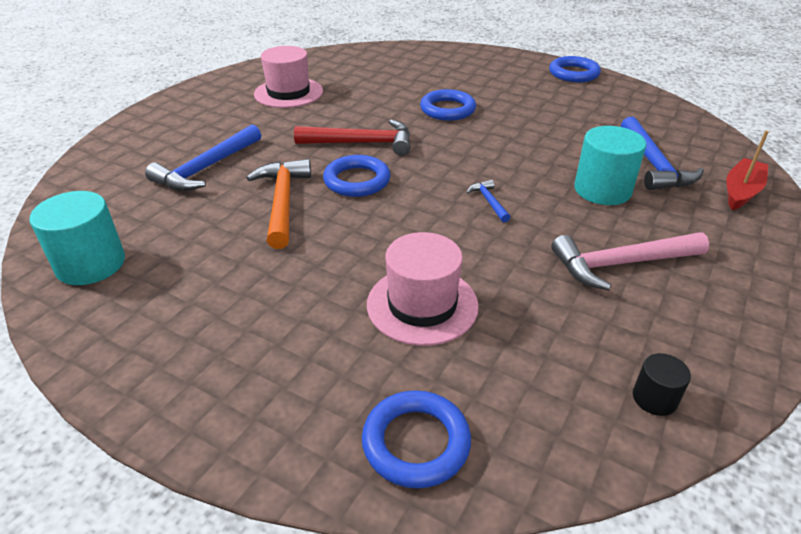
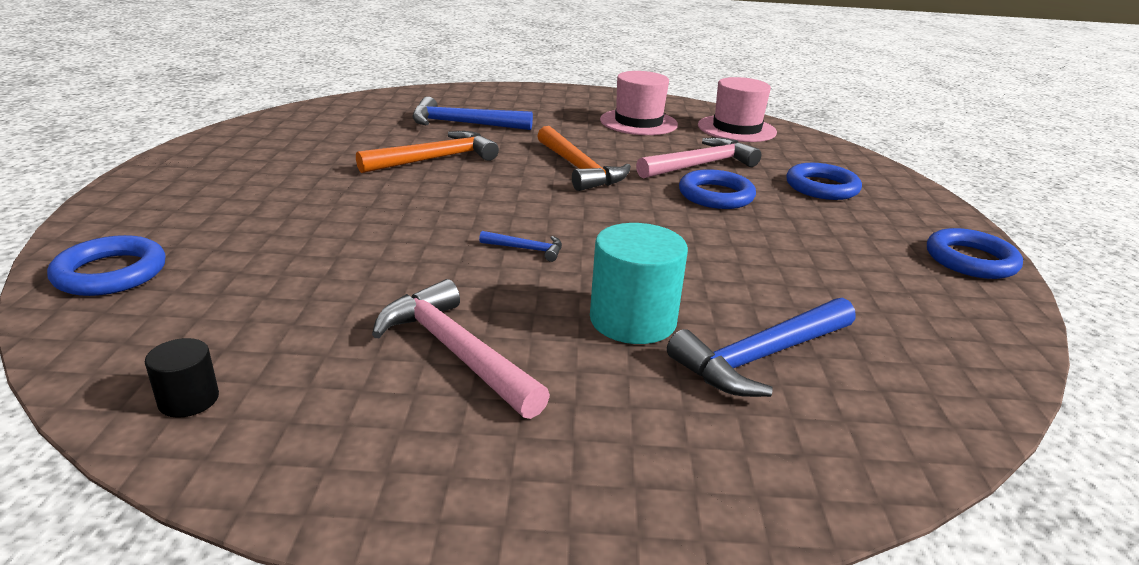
camera: 60 degrees right, 10 degrees down
(91, 264) = (301, 122): turquoise cylinder -> none
(357, 181) = (502, 180): blue ring -> blue ring (822, 187)
(361, 143) = (579, 169): red hammer -> orange hammer
(393, 98) = (700, 165): none -> pink hammer
(422, 305) = (307, 244): pink hat -> pink hat (736, 129)
(489, 202) = (526, 249): blue hammer -> blue hammer turned 60 degrees clockwise
(741, 191) = (775, 458): red boat -> none

